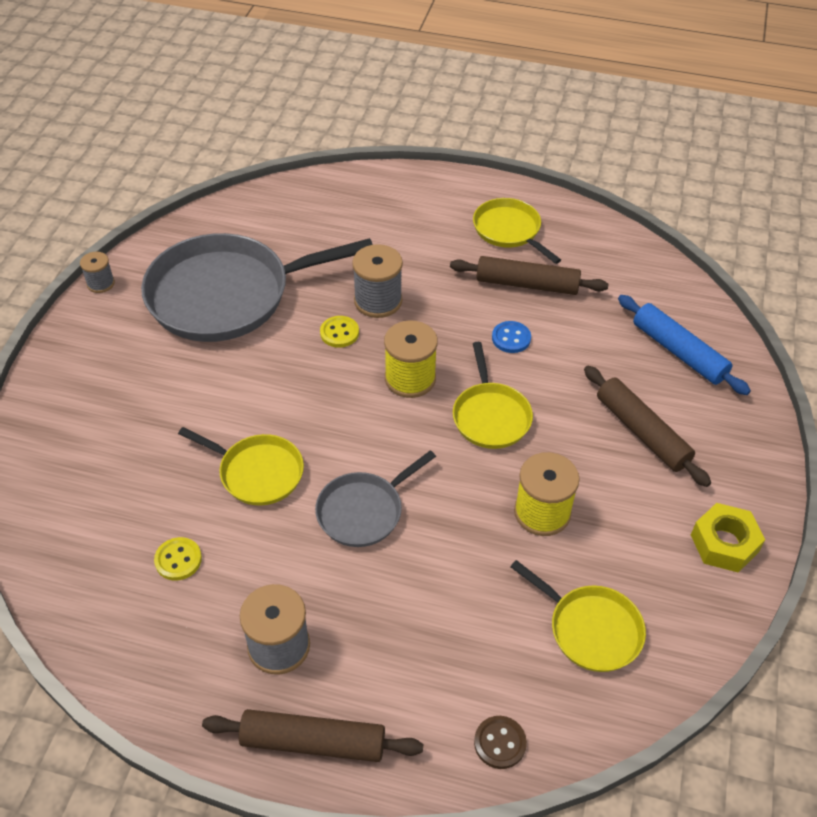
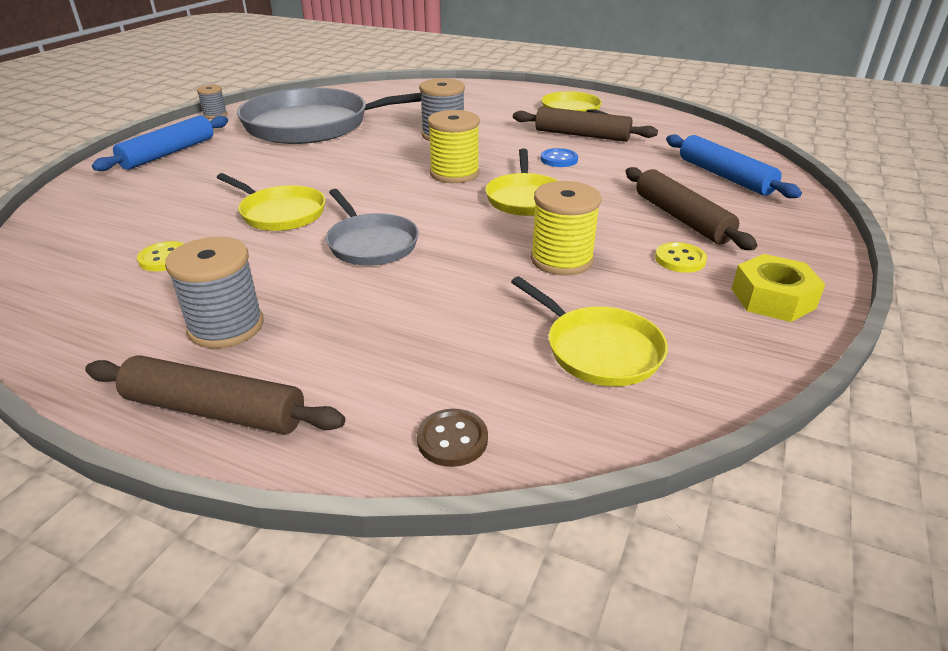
camera: 10 degrees right, 15 degrees down
(87, 374) = (168, 153): none -> blue rolling pin
(339, 333) = (401, 147): yellow button -> yellow button (680, 259)
(363, 511) = (371, 244): grey pan -> grey pan turned 90 degrees counterclockwise

